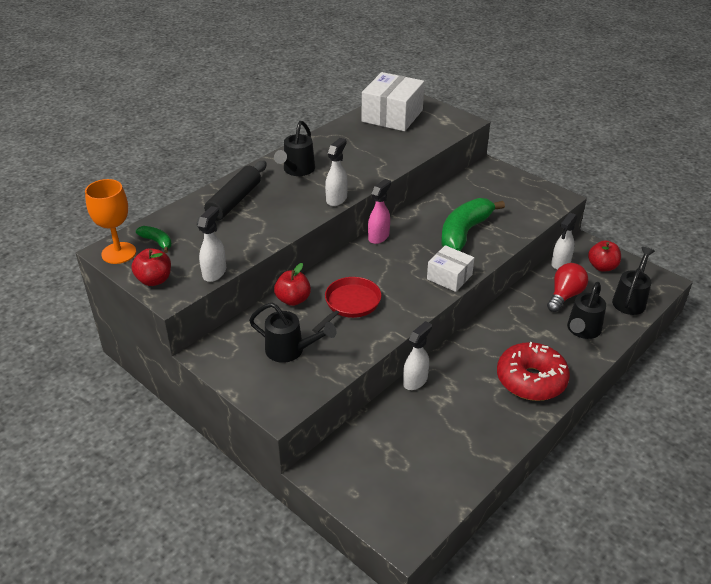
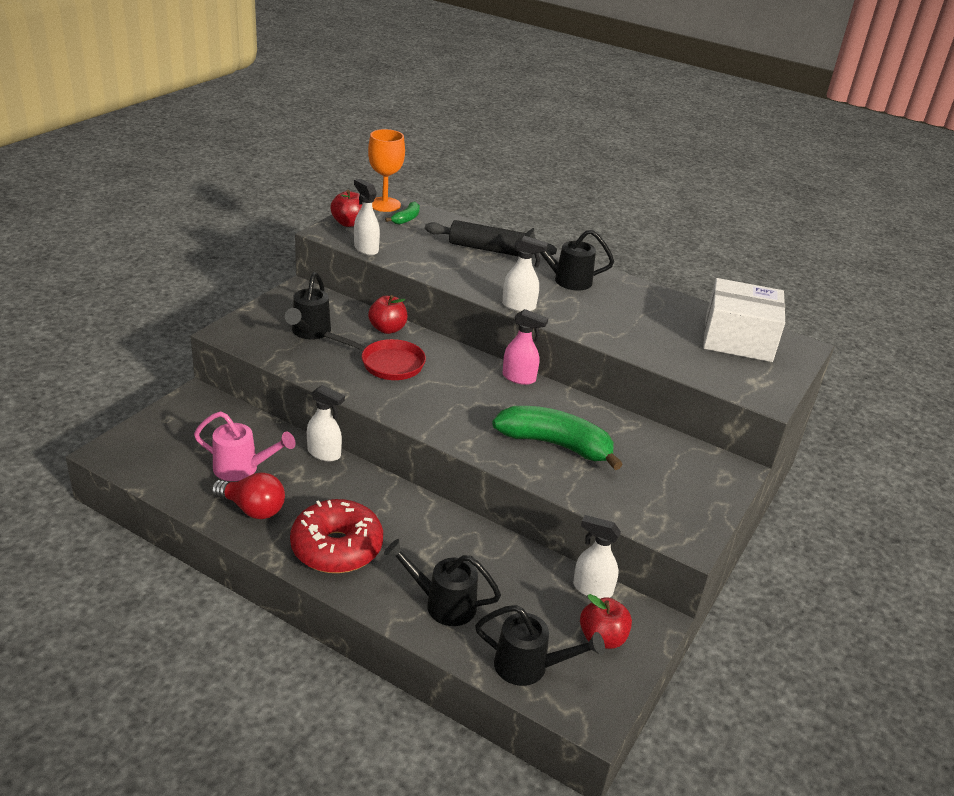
camera: 75 degrees right, 5 degrees down
(214, 272) = (366, 249): white spray bottle -> white spray bottle turned 135 degrees counterclockwise
(434, 435) = (242, 469): none -> pink watering can
(449, 277) = (456, 432): white box -> none
(565, 296) = (515, 589): red light bulb -> red light bulb (252, 509)

